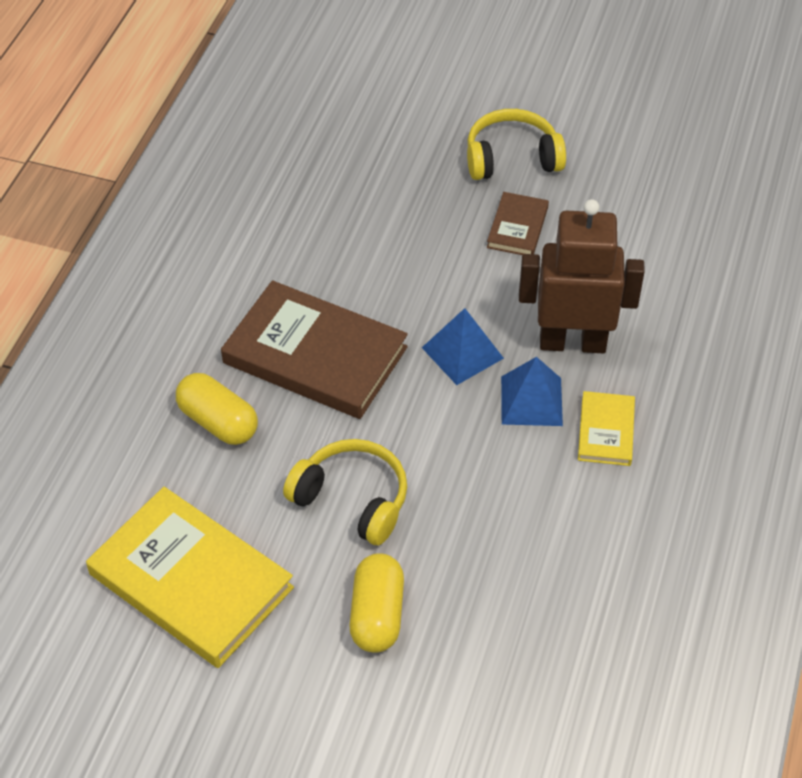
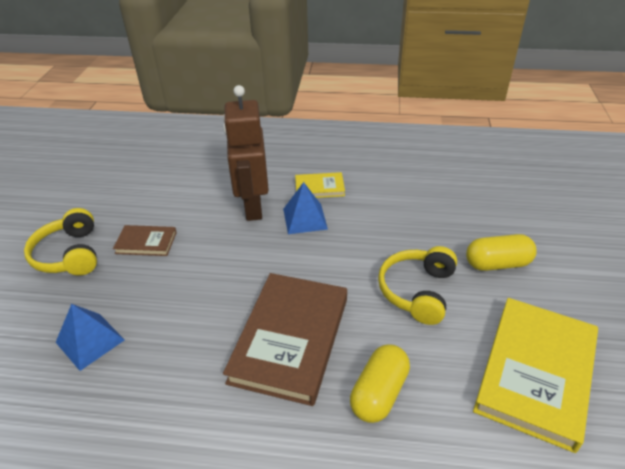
camera: 100 degrees left, 10 degrees down
(462, 353) = (271, 255): blue pyramid -> blue pyramid (90, 341)

